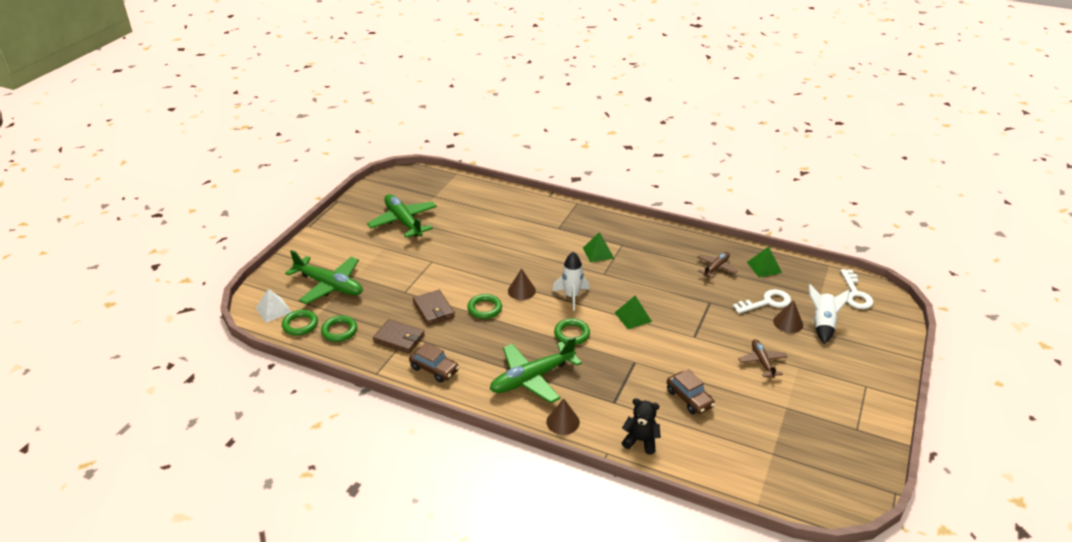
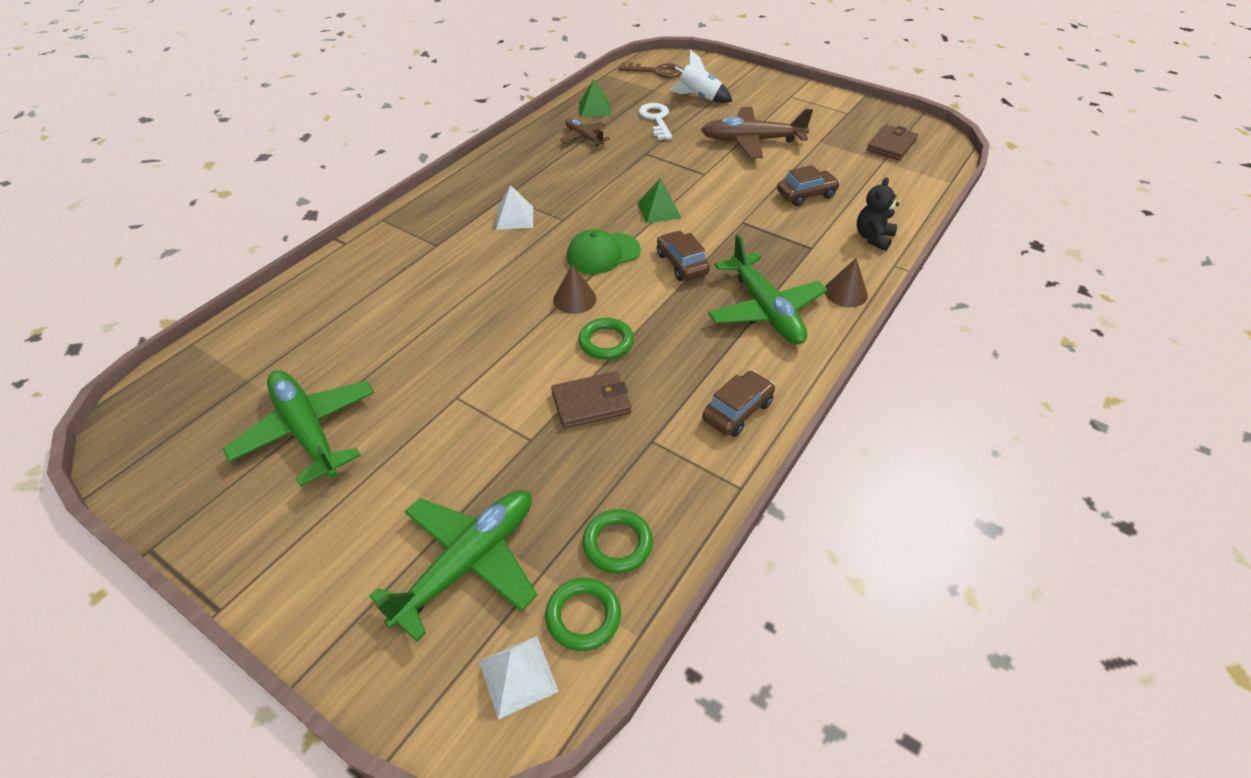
camera: 80 degrees left, 10 degrees up
(399, 338) = (656, 452): brown wallet -> brown wallet (891, 145)
(403, 222) = (307, 431): green plane -> green plane turned 75 degrees clockwise
(571, 296) = (603, 253): white rocket -> green cap
(571, 334) = (682, 264): green ring -> brown car
(598, 253) = (514, 217): green pyramid -> white pyramid
(762, 362) = (752, 141): brown plane -> brown plane, size x1.79
(788, 323) = (693, 114): brown cone -> none
(855, 293) = (656, 71): white key -> brown key

